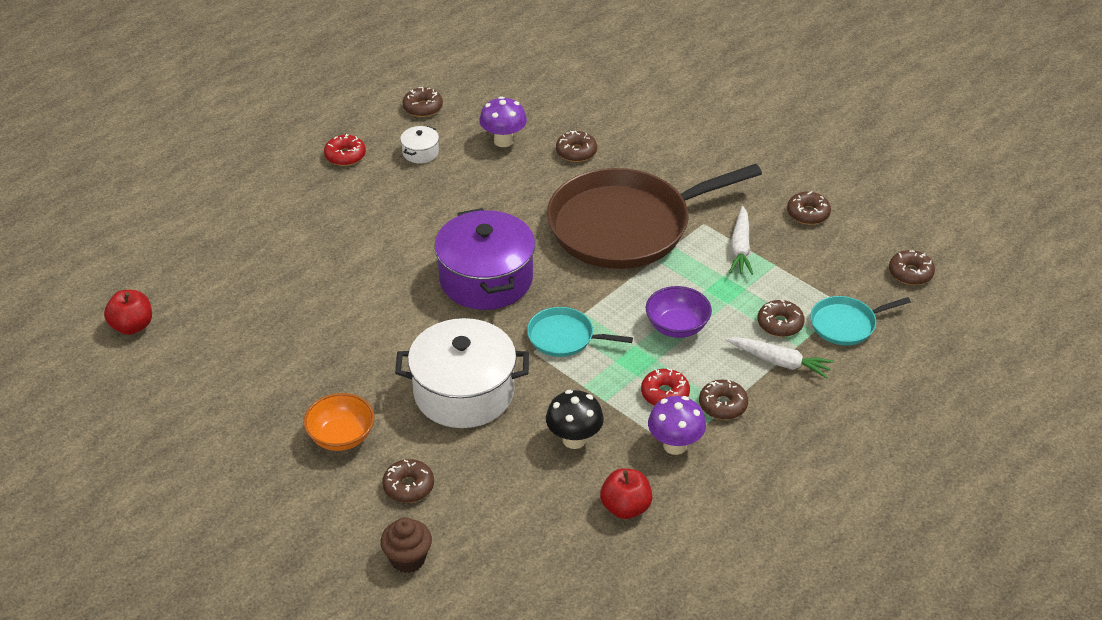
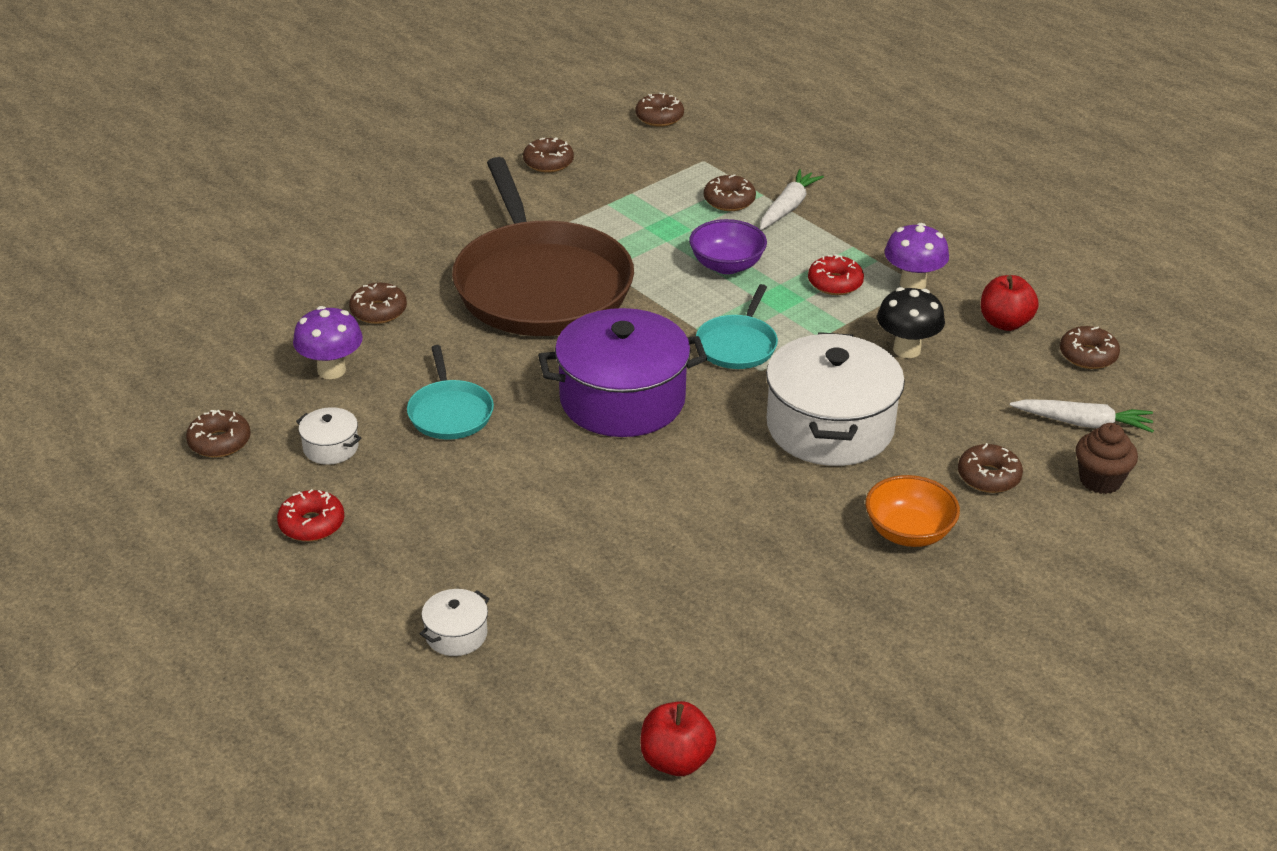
camera: 85 degrees left, 5 degrees down
(245, 226) = (456, 634): none -> white pot
(723, 405) = (852, 248): brown donut -> brown donut (1088, 355)
(740, 248) = (598, 211): white carrot -> white carrot (1083, 423)
(846, 324) = (733, 163): turquoise pan -> turquoise pan (450, 412)

